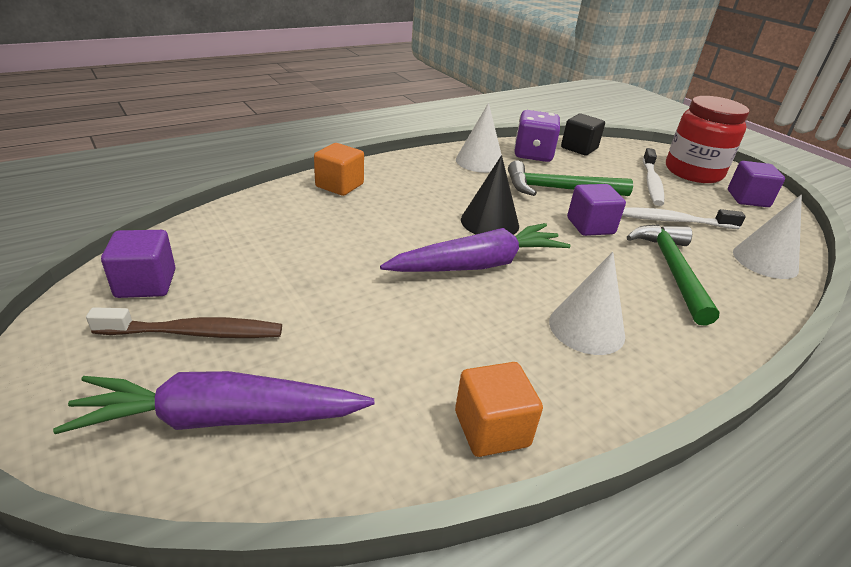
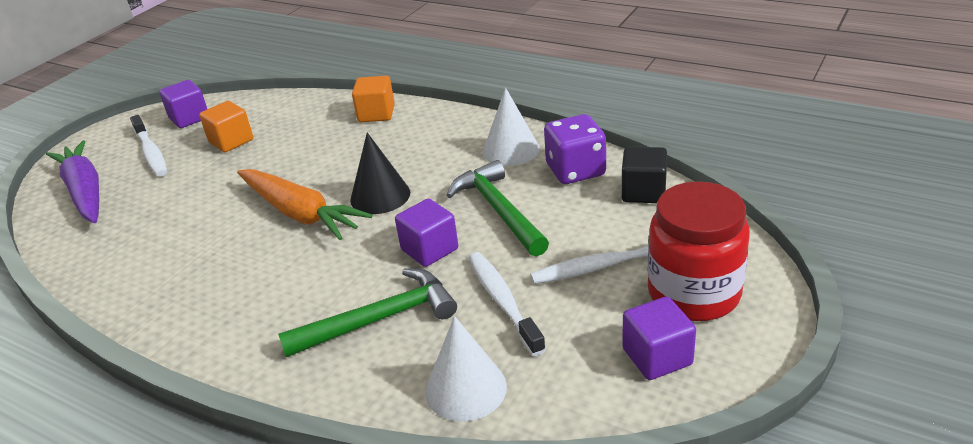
camera: 70 degrees right, 0 degrees up
(195, 333) = (151, 153): brown toothbrush -> white toothbrush
(478, 265) = (300, 213): purple carrot -> orange carrot
(491, 429) = (106, 278): orange cube -> orange cube (231, 141)
(586, 328) = (240, 289): white cone -> none

